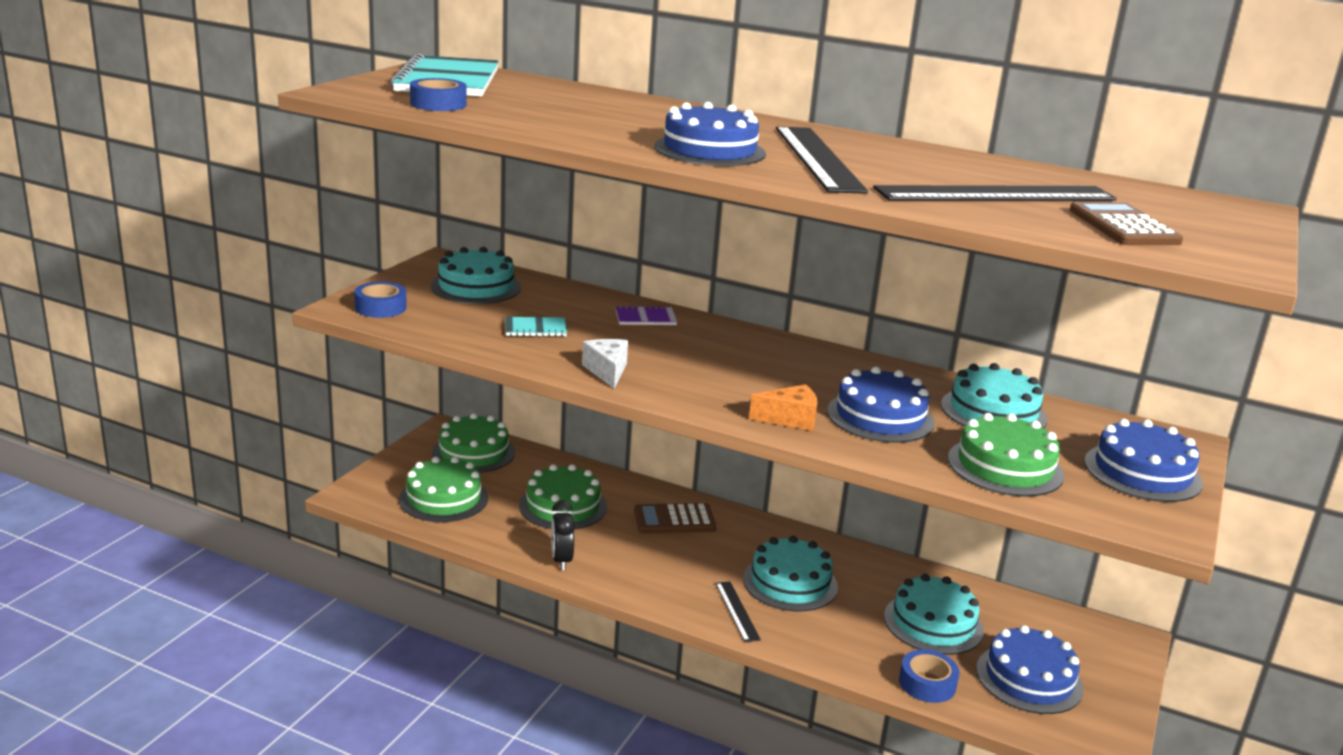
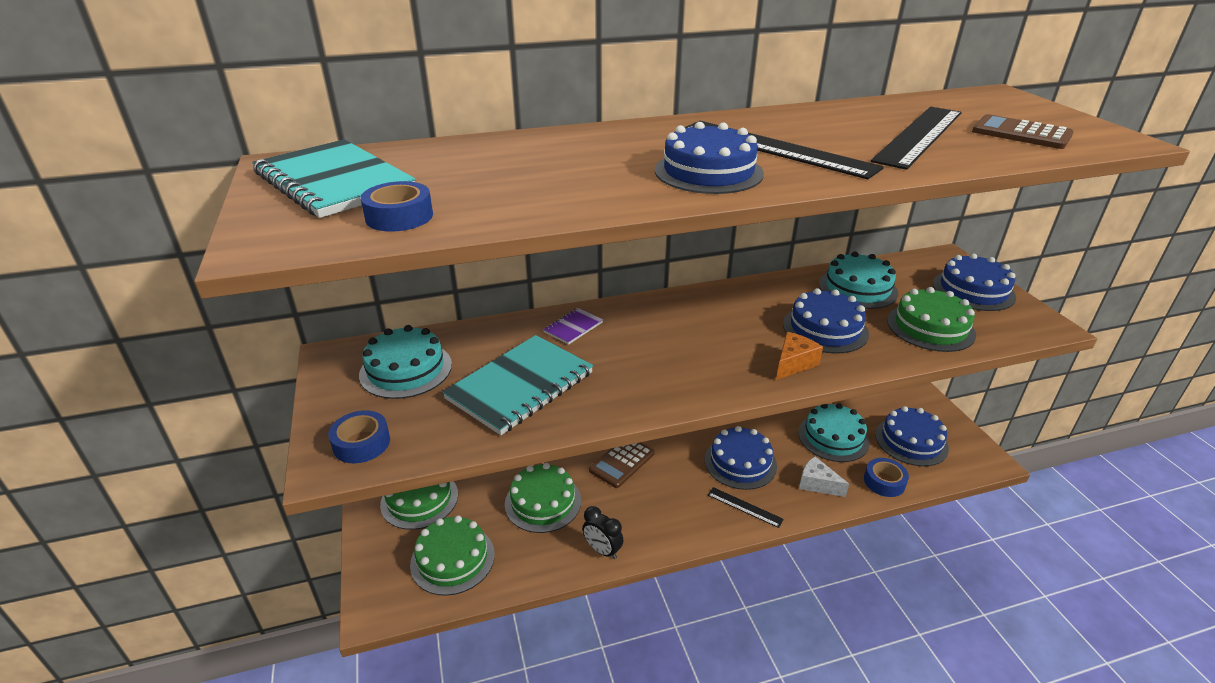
camera: 40 degrees left, 10 degrees up
(535, 329) = (520, 386): turquoise notebook -> turquoise notebook, size x2.19
(607, 371) = (633, 396): white cheese -> white cheese (817, 484)
(790, 583) = (740, 462): turquoise cake -> blue cake

